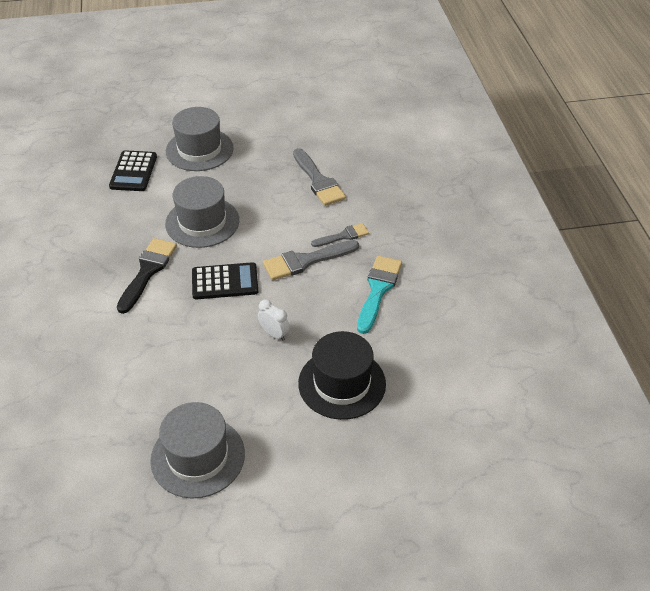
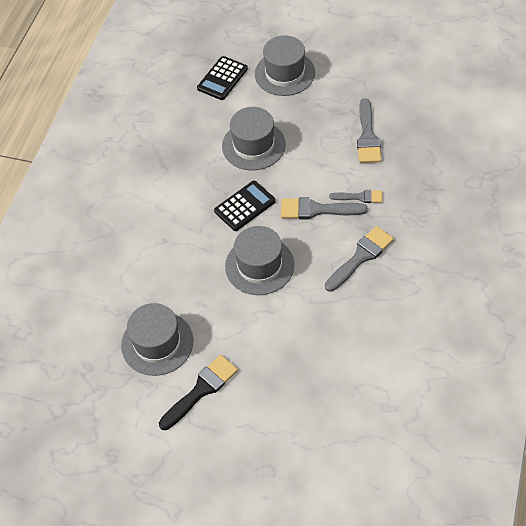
camera: 30 degrees right, 10 degrees up
(147, 271) = (191, 176): black brush -> black brush (201, 390)
(225, 282) = (245, 206): black calculator -> black calculator turned 60 degrees counterclockwise
(274, 334) = (259, 265): white clock -> grey hat
(342, 383) = (288, 326): black hat -> none
(378, 290) = (361, 257): turquoise brush -> grey brush

